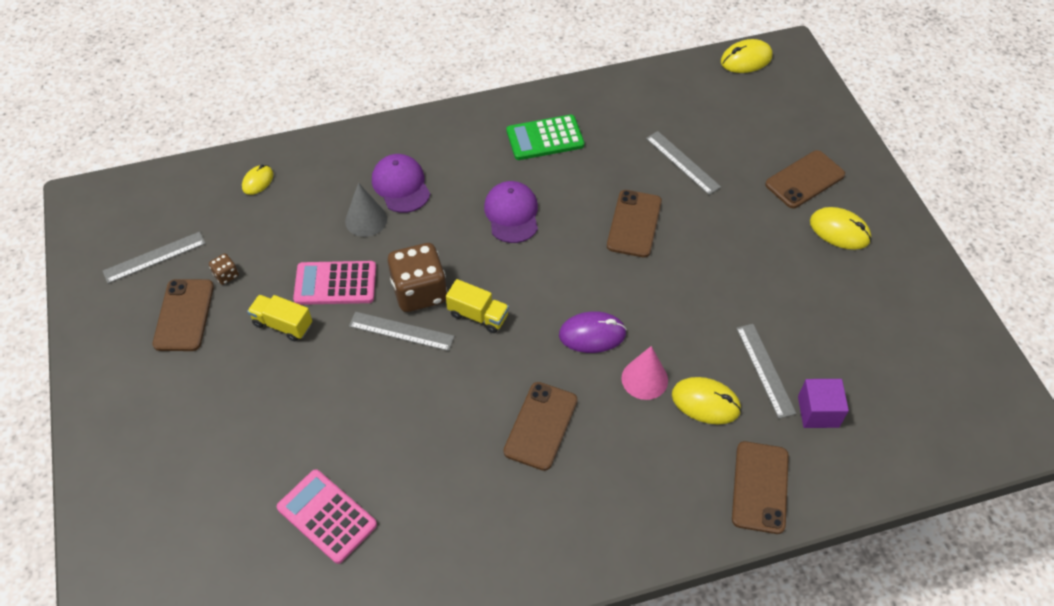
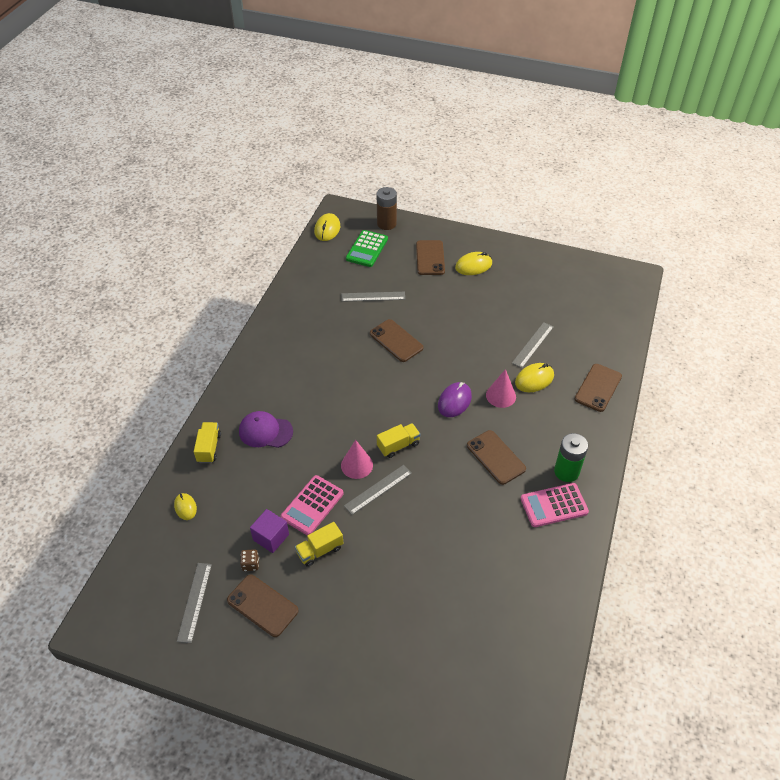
camera: 55 degrees left, 5 degrees down
(327, 516) = (480, 595): pink calculator -> pink calculator (554, 505)
(343, 154) = (209, 448): none -> yellow truck
(366, 220) = (276, 463): grey cone -> none
(419, 292) = (357, 465): brown dice -> pink cone
(512, 214) = (339, 390): purple cap -> none
(545, 138) = (297, 344): green calculator -> green calculator (367, 249)
(581, 519) = (566, 471): none -> green battery
(760, 487) = (598, 388): brown phone -> brown phone turned 75 degrees clockwise
(765, 370) = (533, 345): grey ruler -> grey ruler turned 75 degrees counterclockwise
(816, 106) = (386, 224): none -> brown battery
(818, 412) = (572, 340): purple cube -> purple cube (271, 537)

